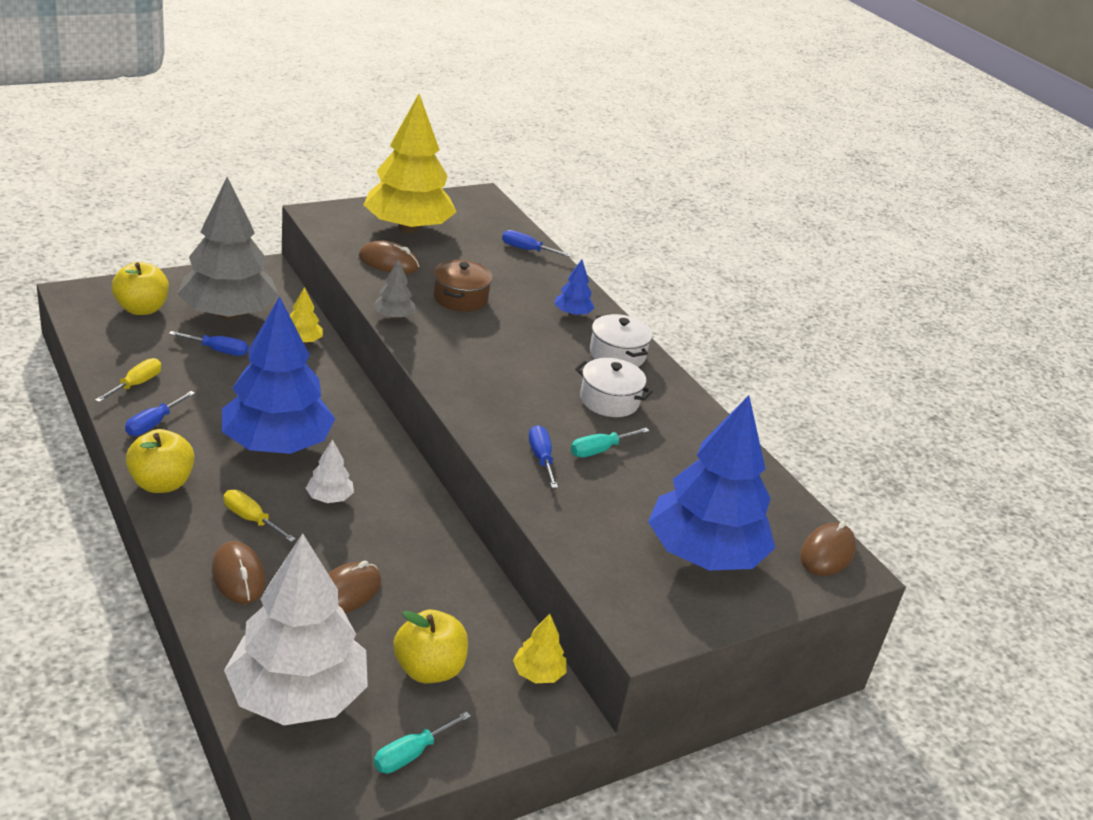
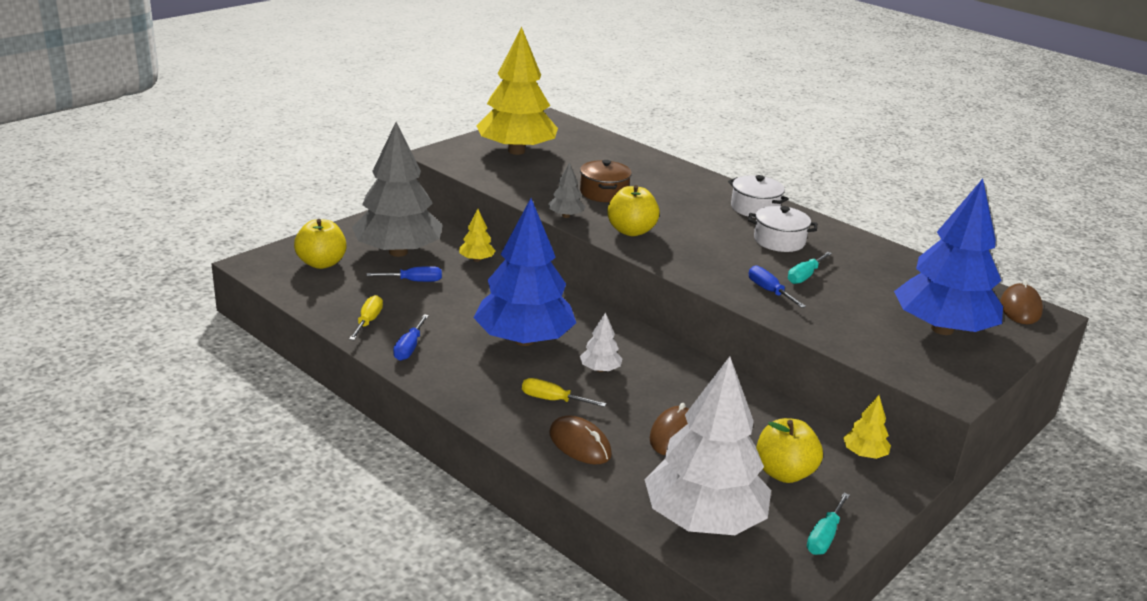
camera: 15 degrees left, 5 degrees down
(161, 483) = (456, 391): yellow apple -> yellow apple (631, 231)
(388, 262) = (525, 178): brown mouse -> none
(527, 250) = (621, 149): blue screwdriver -> none
(572, 314) = (696, 187): blue tree -> none

